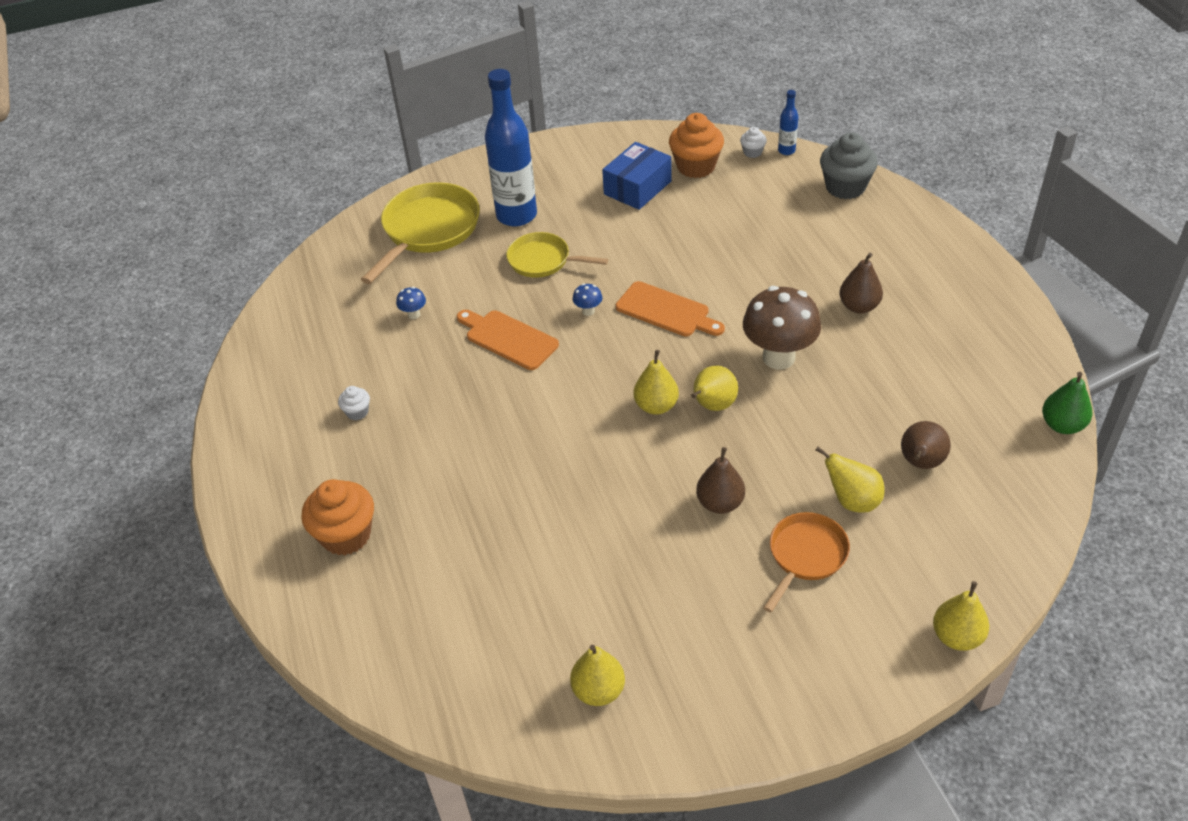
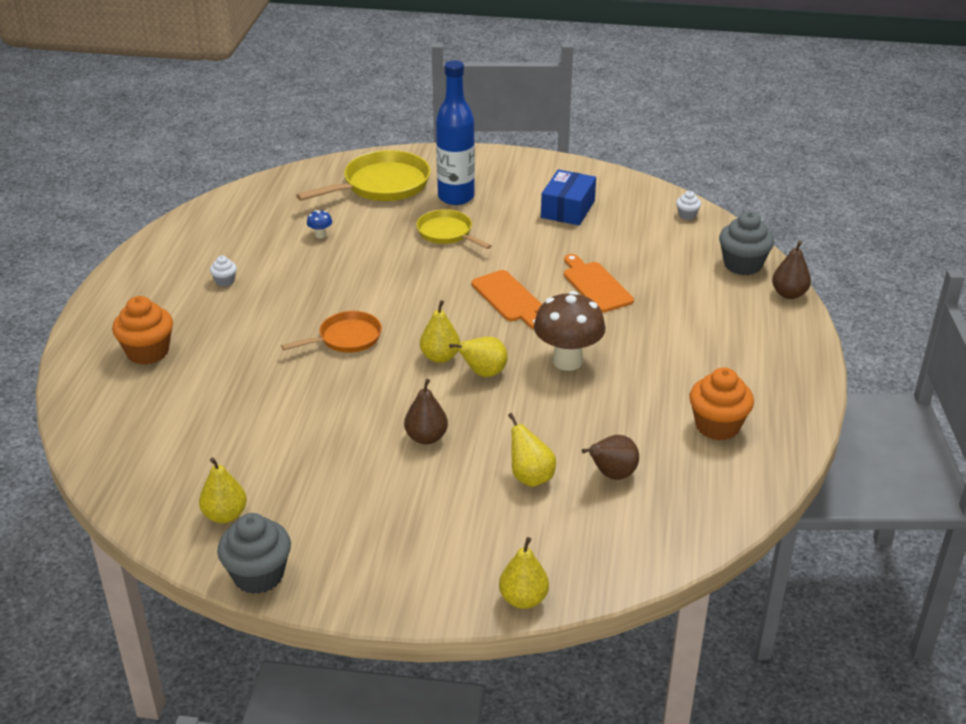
camera: 25 degrees right, 10 degrees down
(508, 338) = (373, 274): orange cutting board -> orange cutting board (595, 285)
(588, 311) = (449, 277): blue mushroom -> none
(637, 188) = (568, 209): blue box -> blue box turned 45 degrees counterclockwise
(692, 742) = (258, 575): none -> grey cupcake
(696, 166) = (629, 210): orange cupcake -> orange cupcake (717, 426)
(786, 151) = (717, 223): blue bottle -> none
(805, 556) = (457, 497): orange pan -> orange pan (346, 338)
(859, 306) = (669, 351): brown pear -> brown pear (789, 294)
(1062, 425) = (762, 497): green pear -> none

